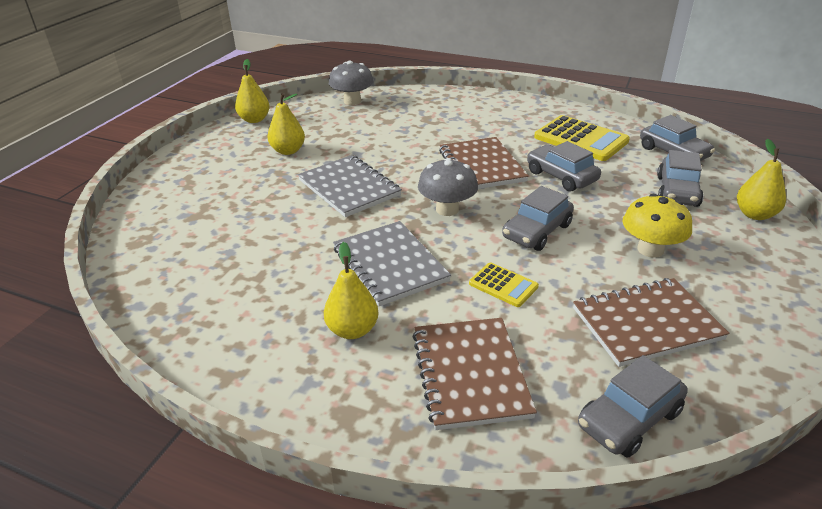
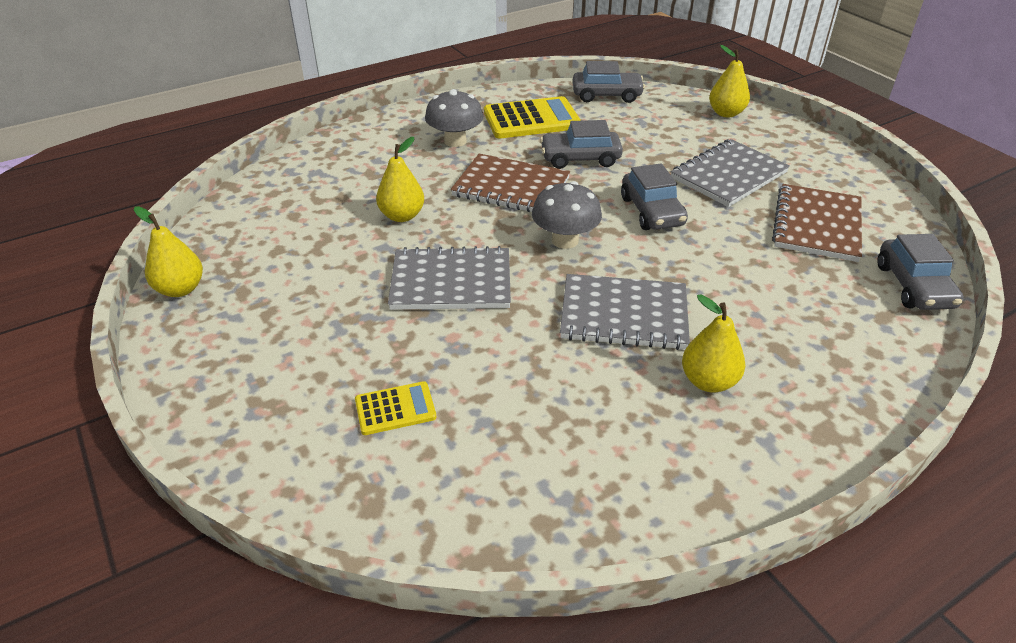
camera: 55 degrees left, 5 degrees up
(288, 151) = (306, 293): yellow pear -> yellow pear (402, 216)
(352, 101) = (254, 200): grey mushroom -> grey mushroom (455, 141)
(470, 374) = (818, 337): brown notebook -> none
(503, 285) = (714, 265): yellow calculator -> yellow calculator (395, 409)
(650, 249) = (728, 175): yellow mushroom -> grey notebook
(677, 191) = (663, 123): grey car -> none

